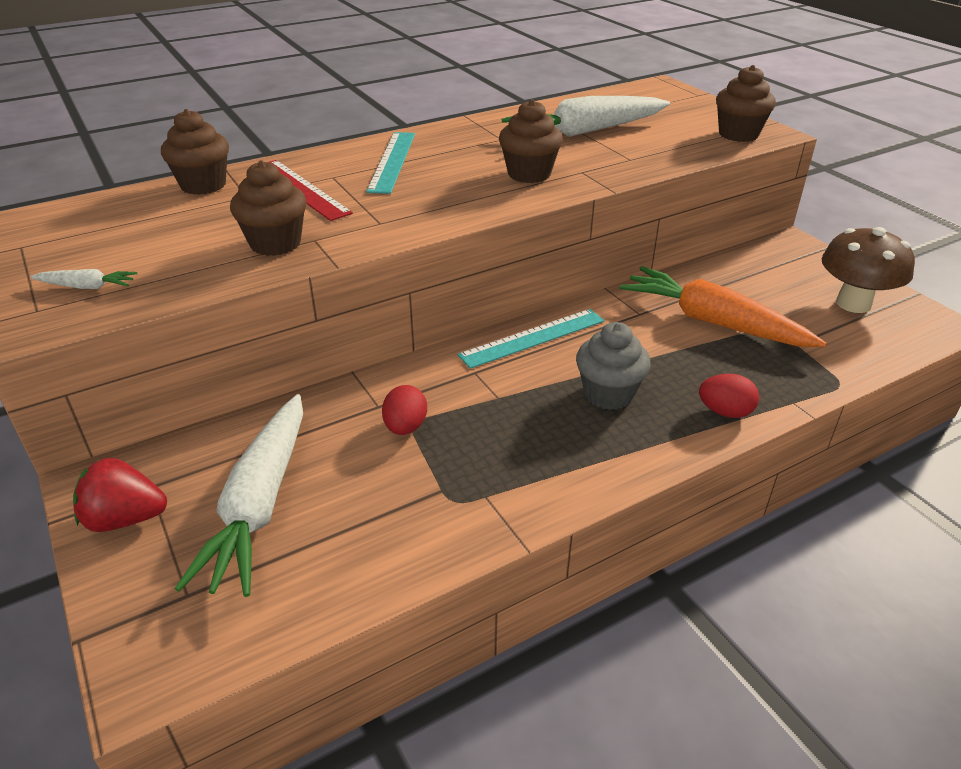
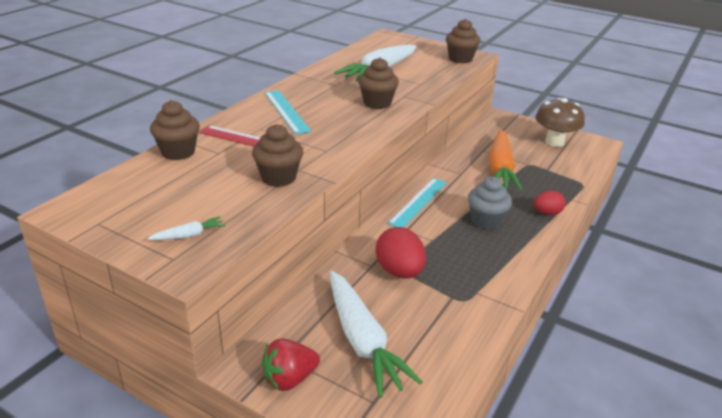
camera: 30 degrees left, 5 degrees down
(405, 427) = (399, 271): red egg -> red egg, size x1.64
(713, 322) = (500, 168): orange carrot -> orange carrot turned 90 degrees counterclockwise

